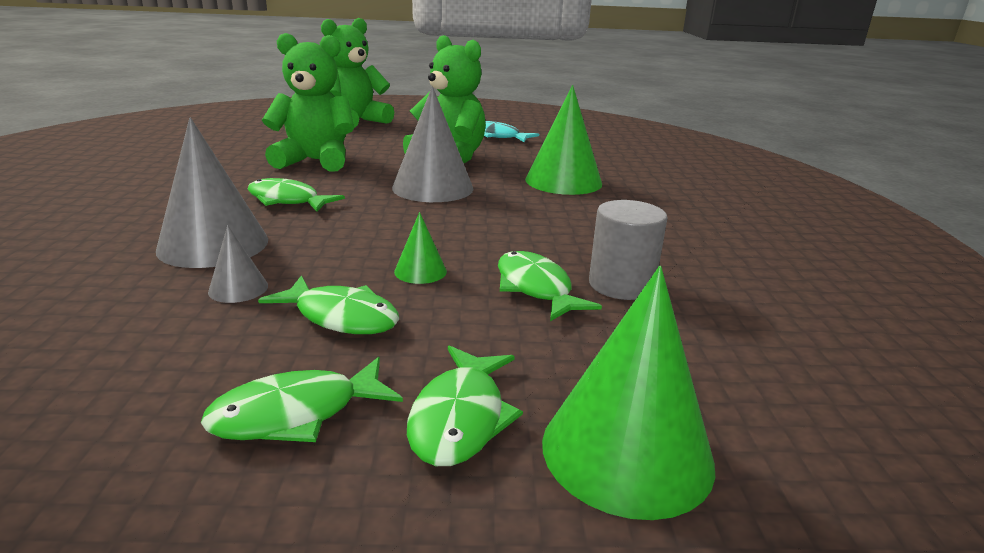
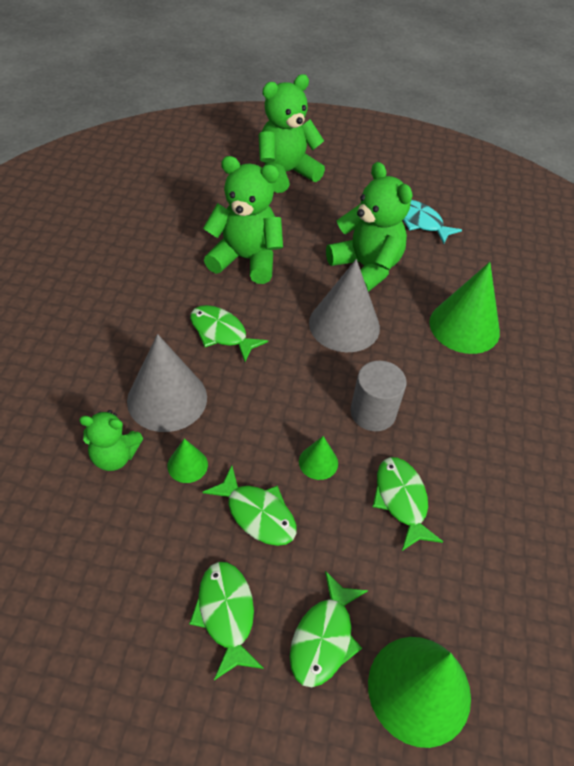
camera: 10 degrees right, 25 degrees up
(129, 291) = (115, 456): none -> green teddy bear
(238, 288) = (187, 465): grey cone -> green cone
(296, 414) = (226, 614): green fish -> green fish turned 90 degrees clockwise
(621, 284) = (469, 506): grey cylinder -> grey cylinder (373, 412)

